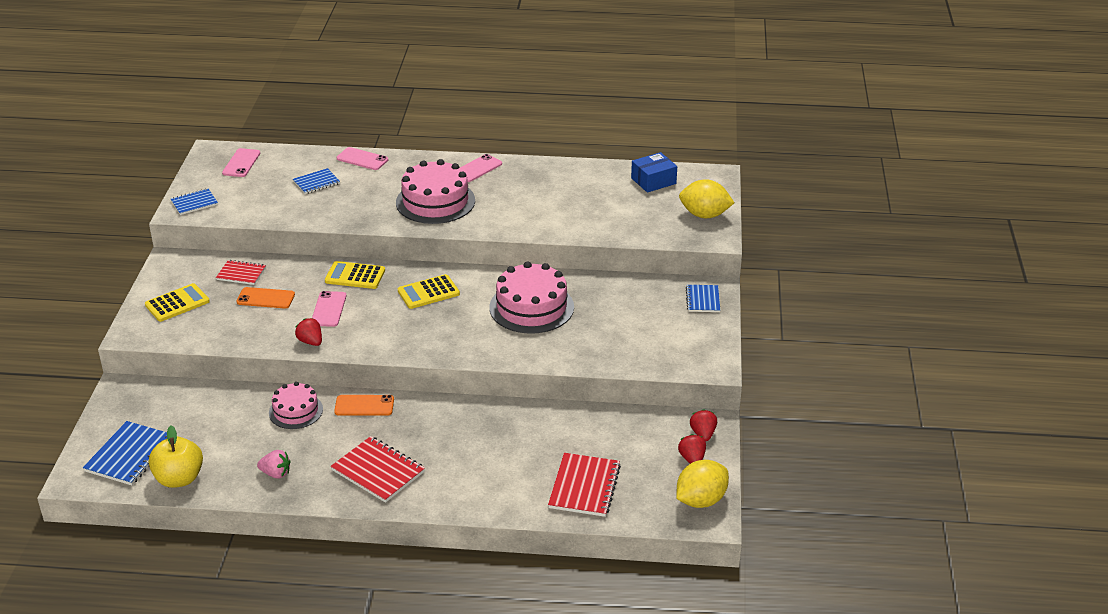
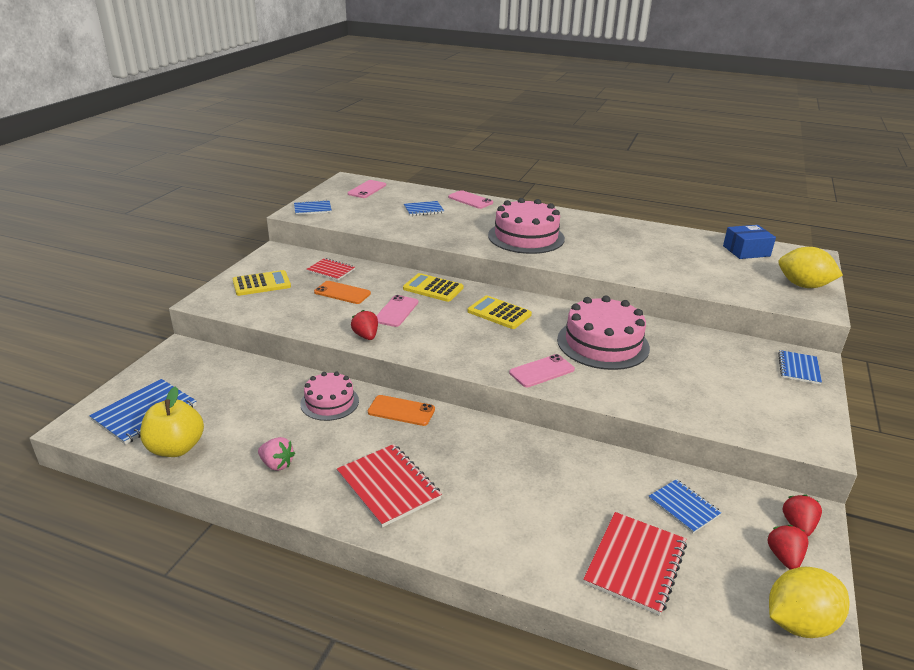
camera: 15 degrees right, 5 degrees down
(428, 292) = (499, 313): yellow calculator -> yellow calculator turned 45 degrees clockwise
(477, 168) = (572, 219): pink phone -> pink phone (541, 371)
(617, 438) = (683, 507): none -> blue notebook

